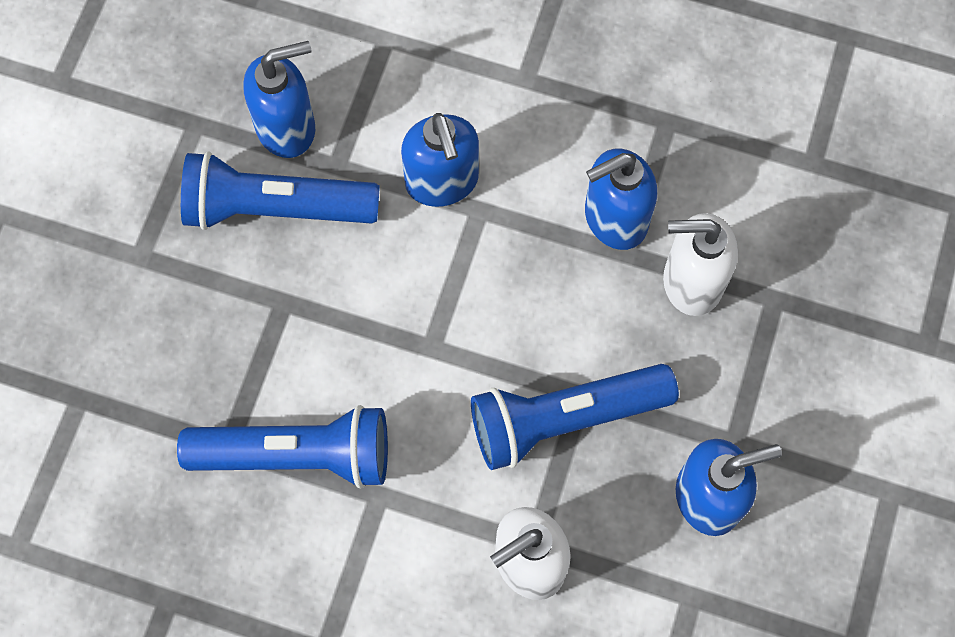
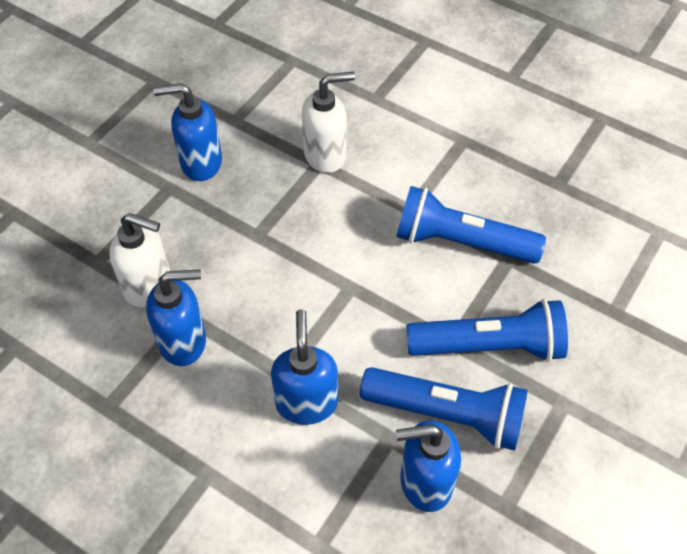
camera: 165 degrees left, 15 degrees down
(565, 419) = (273, 223): blue flashlight -> blue flashlight (489, 346)

